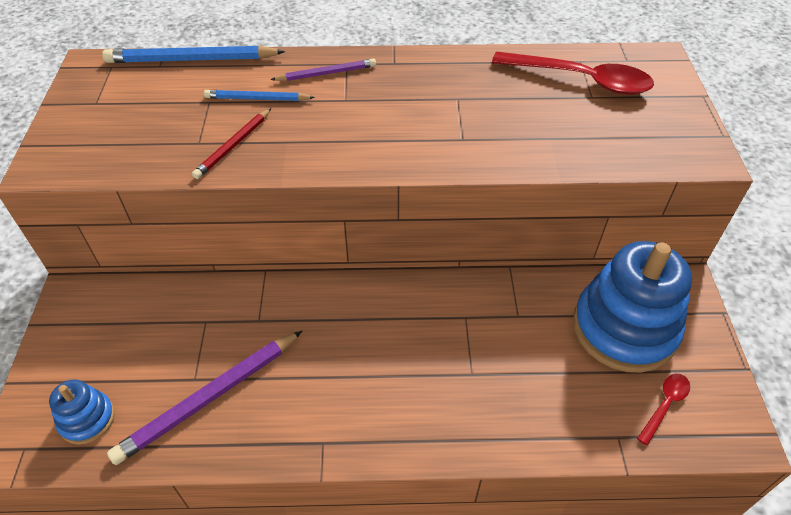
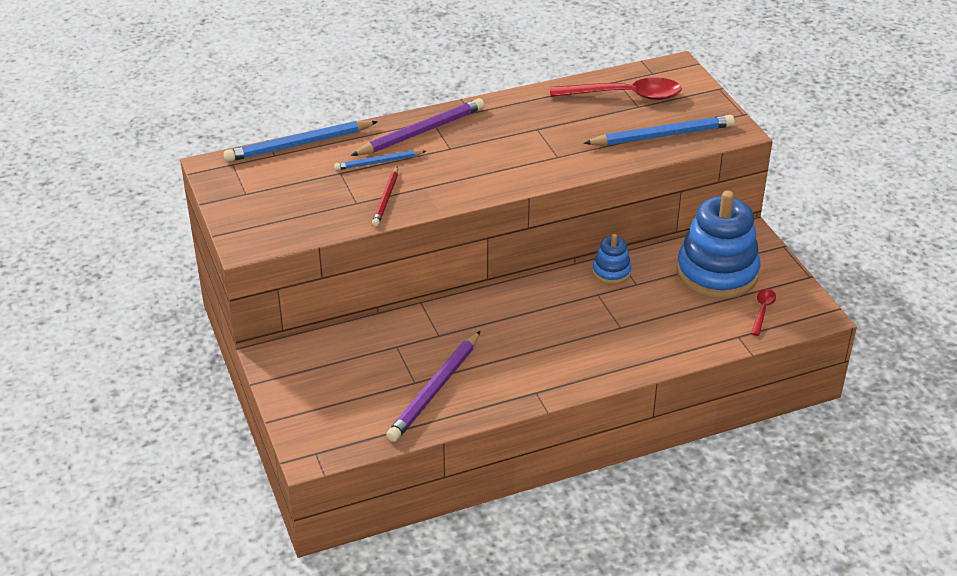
camera: 20 degrees left, 10 degrees down
(87, 419) = (350, 425): blue stacking toy -> blue stacking toy (611, 272)
(326, 73) = (421, 132): purple pencil -> purple pencil, size x1.71
(606, 141) = (662, 135): none -> blue pencil

